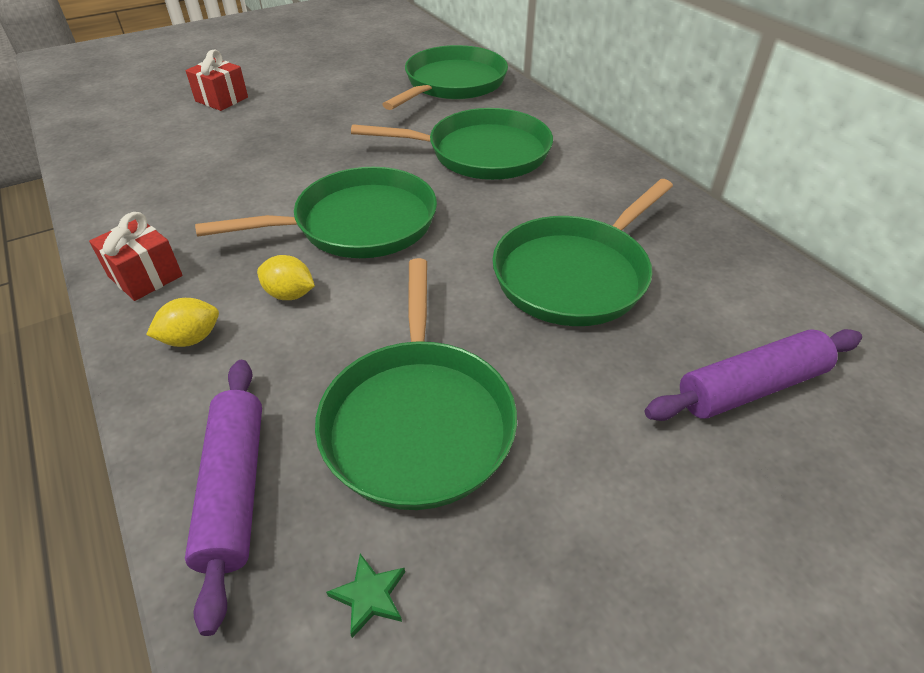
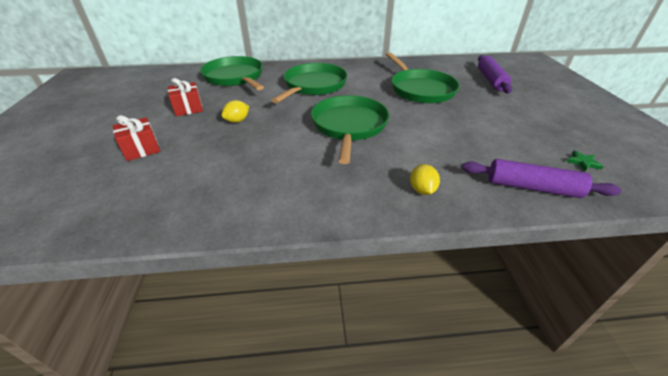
camera: 65 degrees left, 5 degrees down
(145, 276) = (351, 203): red gift -> red gift (188, 108)
(289, 294) = (398, 154): yellow lemon -> yellow lemon (237, 121)
(418, 421) = (496, 137): green pan -> none

